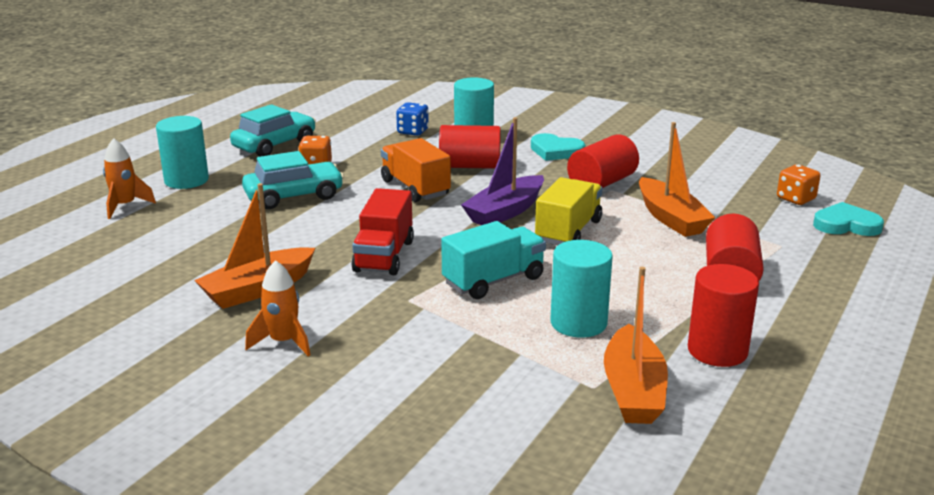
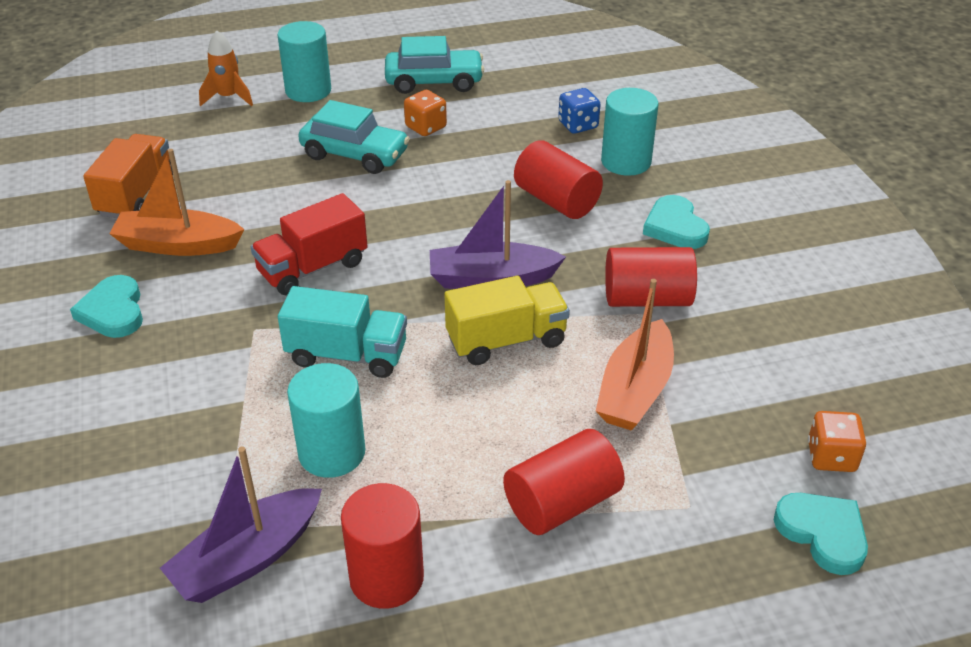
camera: 45 degrees right, 15 degrees up
(283, 342) = (113, 311): orange rocket -> turquoise heart
(415, 188) = (463, 201): orange truck -> orange truck (136, 195)
(633, 390) = (248, 558): orange boat -> purple boat

